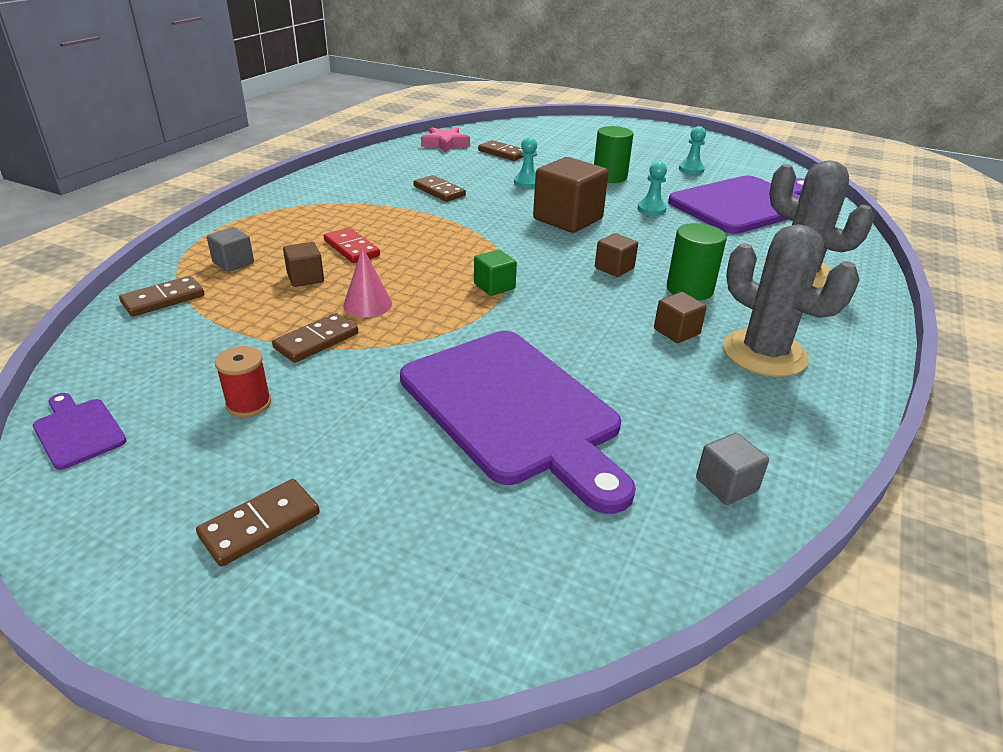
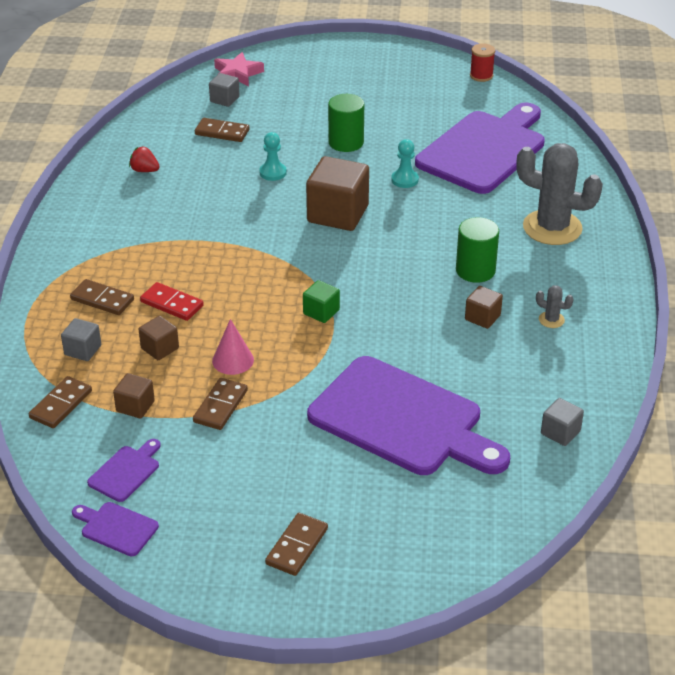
camera: 20 degrees left, 5 degrees up
(155, 375) = (126, 471): none -> purple cutting board
(249, 404) = (216, 472): red spool -> red spool (481, 76)
(416, 162) = (144, 170): none -> red strawberry
(439, 191) = (197, 208): brown domino -> brown domino (102, 300)
(445, 144) = (153, 132): pink star -> pink star (237, 74)
(521, 137) = (224, 99): none -> grey cube
(614, 268) = (406, 264): brown cube -> brown cube (135, 406)
(691, 169) = (417, 110): turquoise pawn -> none
(764, 353) = (551, 320): grey cactus -> grey cactus, size x0.40

